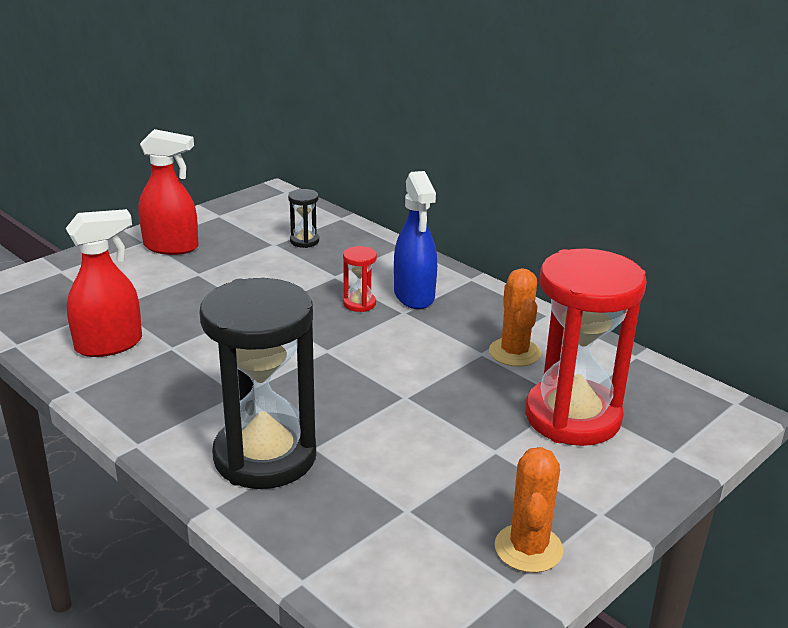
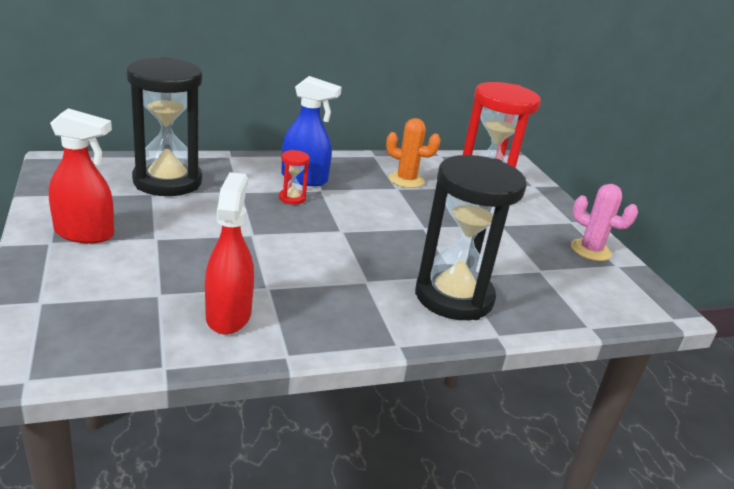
camera: 65 degrees left, 0 degrees up
(171, 247) = (85, 234): red spray bottle -> red spray bottle turned 60 degrees clockwise
(304, 241) = (167, 181): black hourglass -> black hourglass, size x2.46
(528, 548) = (590, 250): orange cactus -> pink cactus

